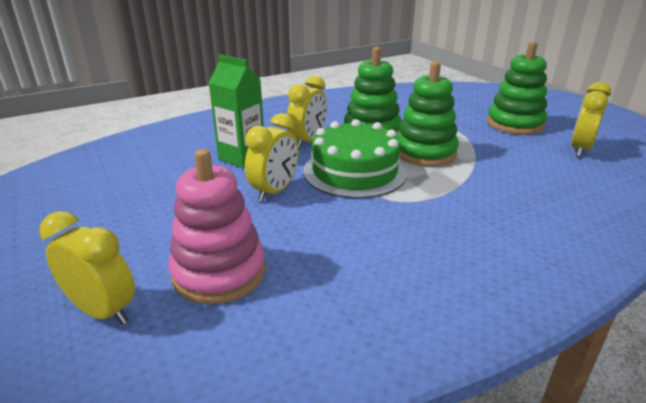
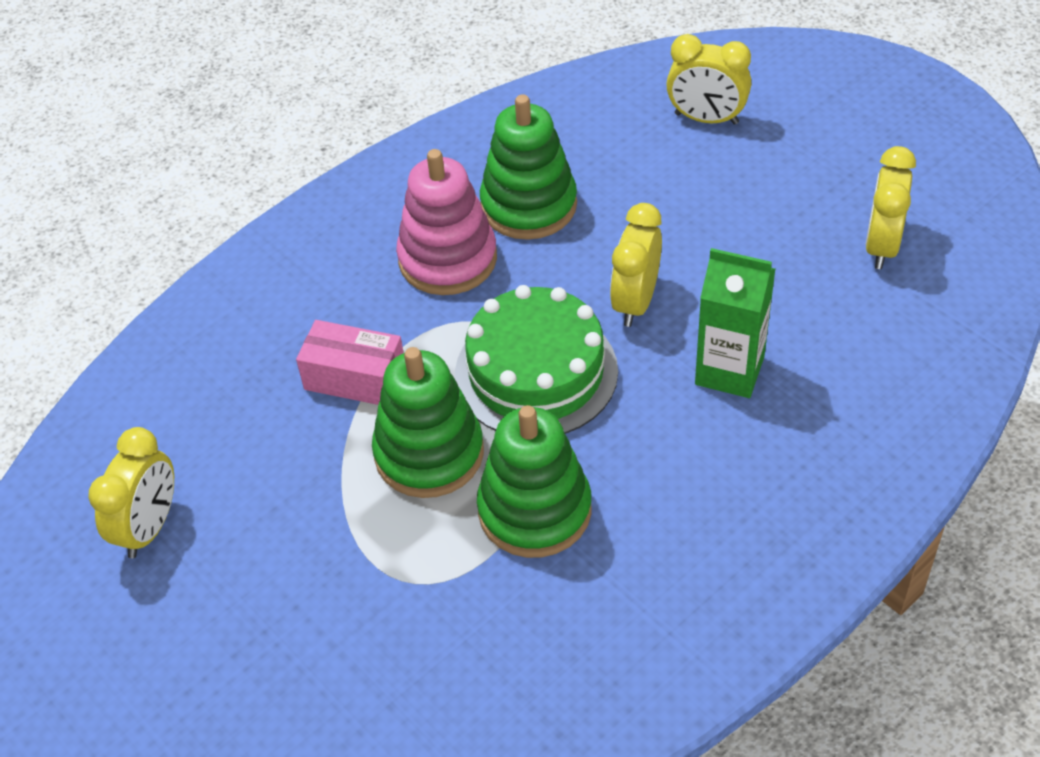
camera: 170 degrees right, 20 degrees up
(219, 273) = (629, 173): pink stacking toy -> pink stacking toy (447, 259)
(308, 141) = (643, 445): yellow clock -> yellow clock (881, 246)
(473, 185) = (355, 378): none -> pink box
(515, 124) = (242, 613): green stacking toy -> green stacking toy (529, 205)

